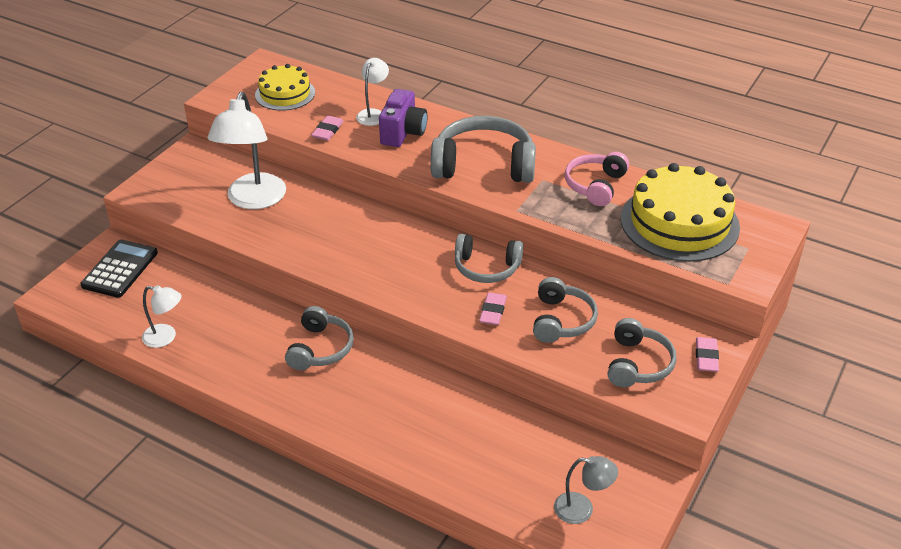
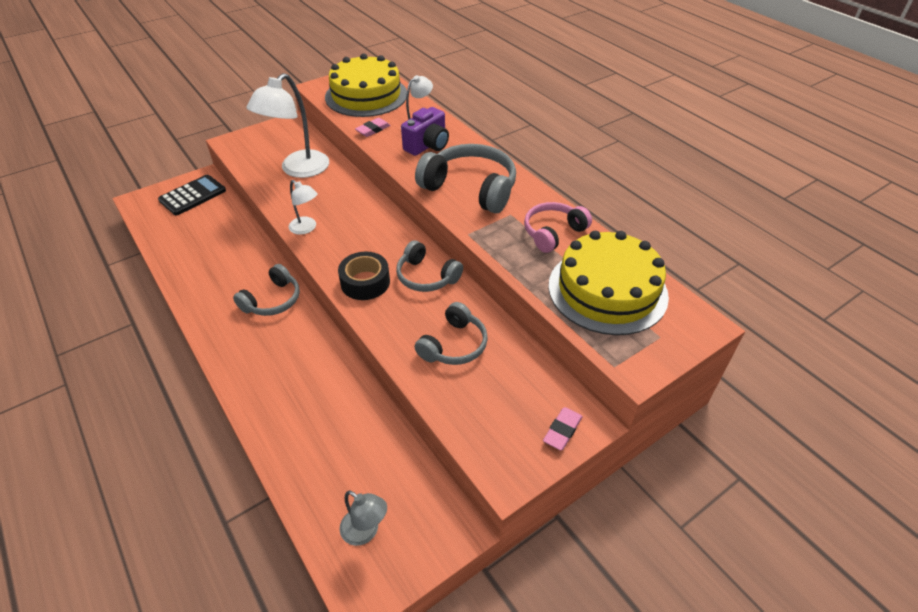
camera: 25 degrees right, 5 degrees up
(166, 337) = (179, 254): white lamp -> white lamp (306, 228)
(285, 94) = (366, 95): yellow cake -> yellow cake, size x1.69
(429, 292) = (365, 282): none -> black tape
(493, 311) = (402, 316): pink eraser -> none
(637, 364) = (492, 412): grey headphones -> none

